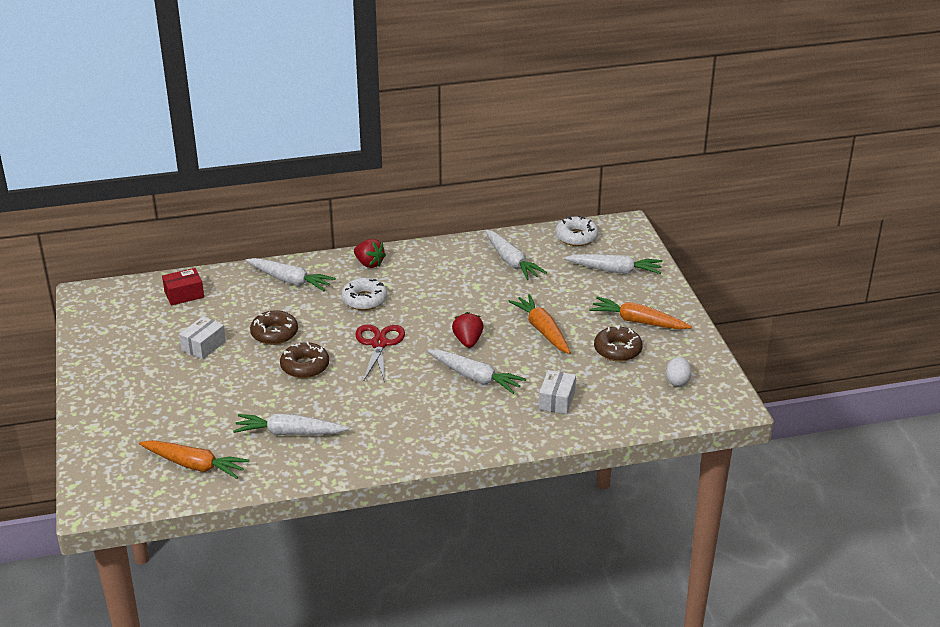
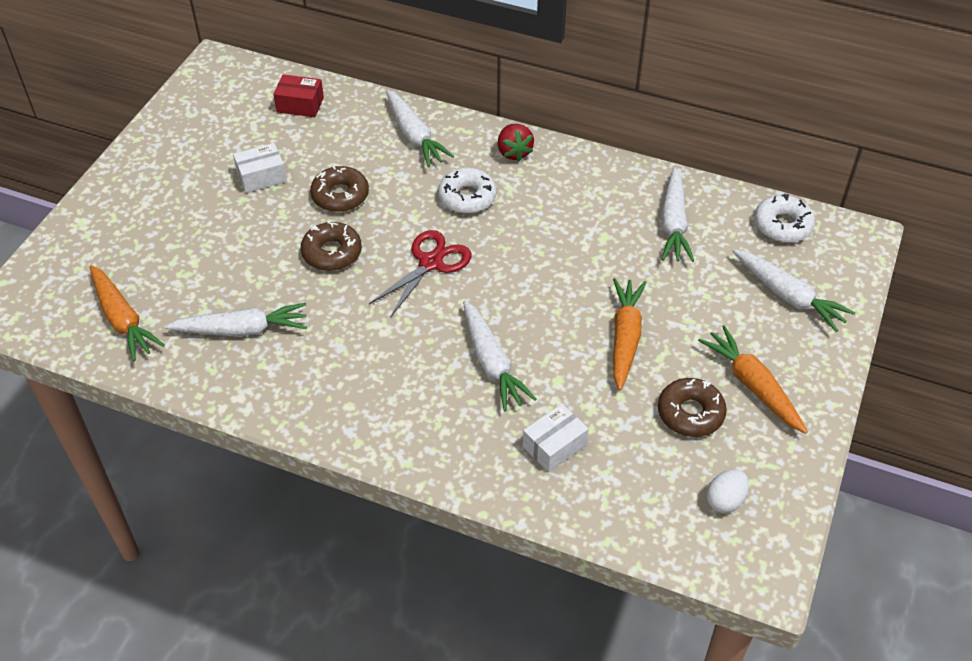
camera: 35 degrees right, 15 degrees up
(289, 433) = (242, 330): white carrot -> white carrot turned 135 degrees clockwise
(468, 341) = (527, 309): red strawberry -> none

